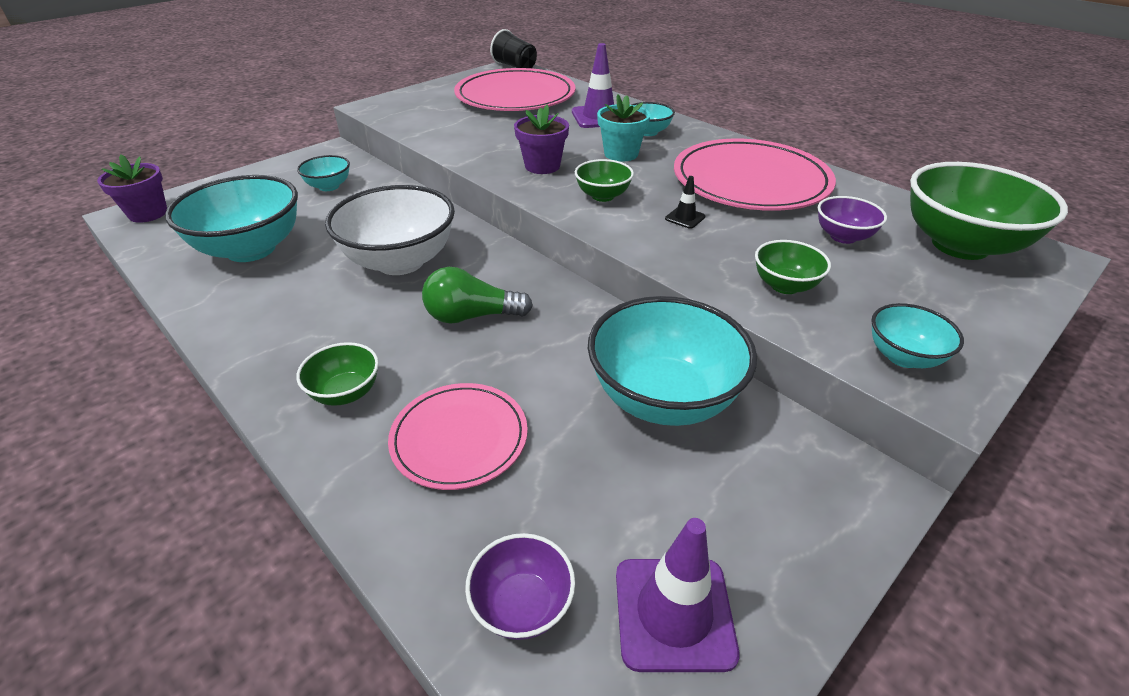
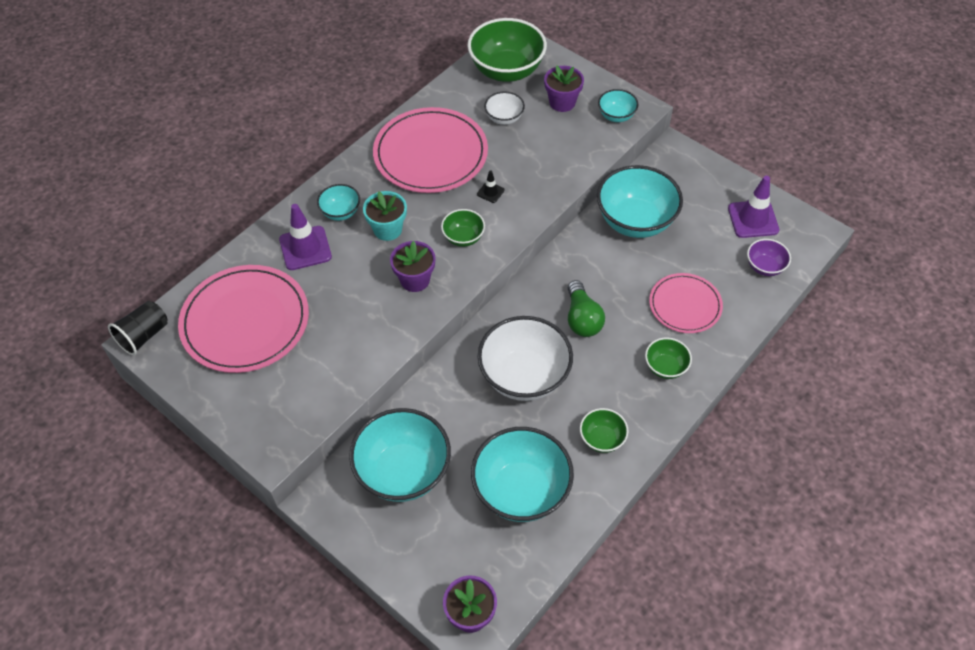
camera: 95 degrees left, 15 degrees up
(329, 186) = (403, 472): turquoise bowl -> turquoise bowl, size x2.01
(784, 285) = (563, 151): green bowl -> green bowl (602, 439)
(843, 237) = (504, 118): purple bowl -> white bowl
(909, 294) = (562, 102): none -> purple flower pot

